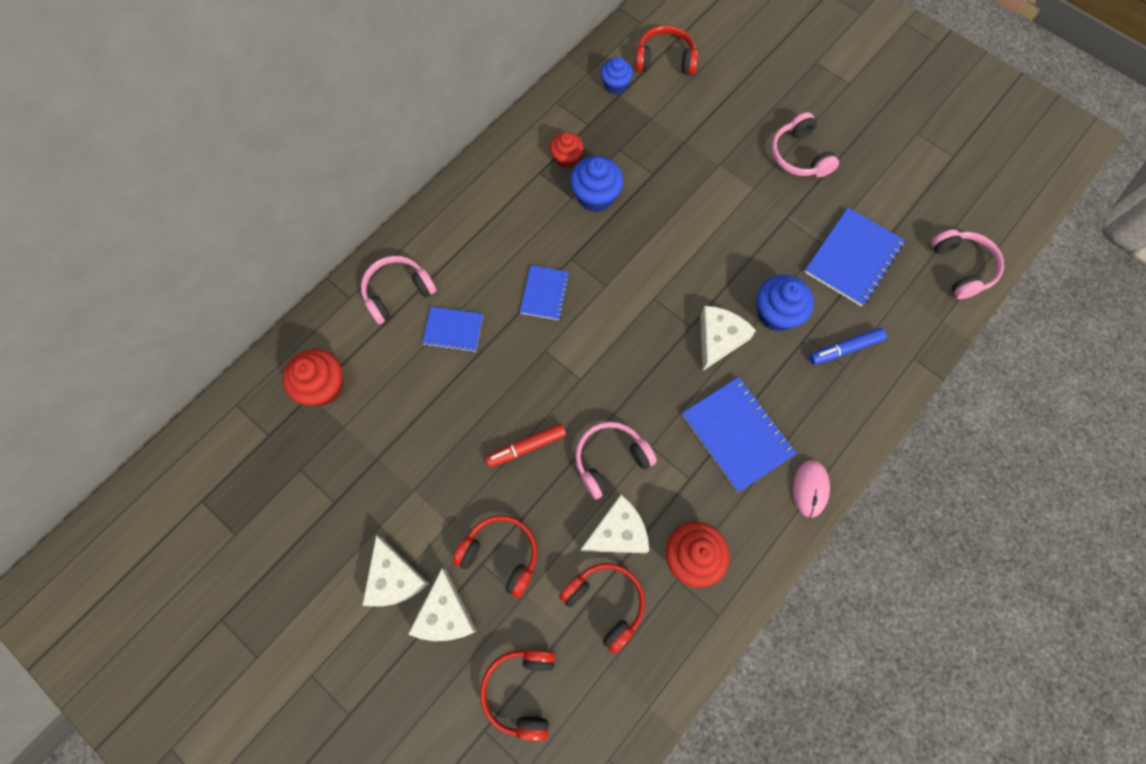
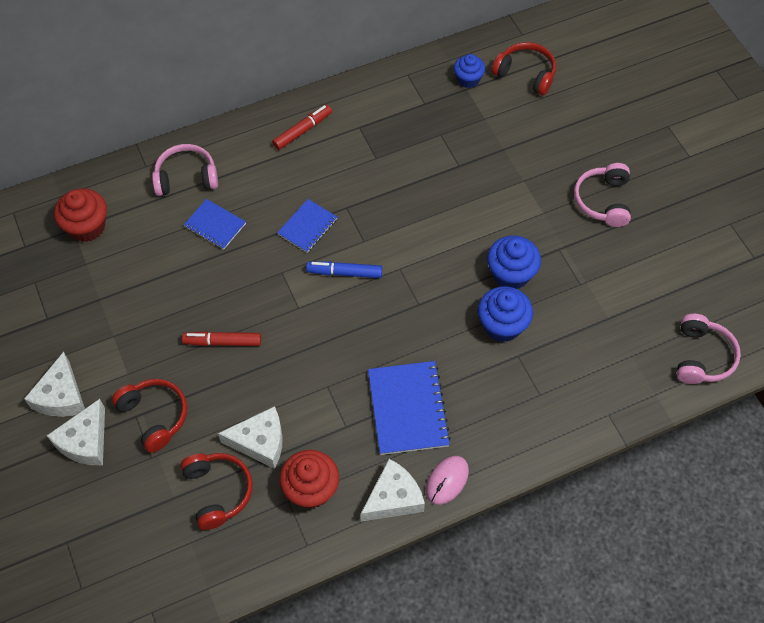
camera: 25 degrees right, 10 degrees down
(487, 198) = (302, 131): none -> red marker
(522, 690) = (112, 527): red headphones -> none
(566, 159) = (389, 124): red cupcake -> none
(595, 196) = (397, 165): blue cupcake -> blue cupcake (511, 274)
(610, 460) = (286, 383): pink headphones -> none
(719, 339) = (437, 325): white cheese -> white cheese (393, 498)
(845, 349) = (548, 380): blue marker -> blue marker (344, 273)
(853, 258) = (601, 307): blue notebook -> none

